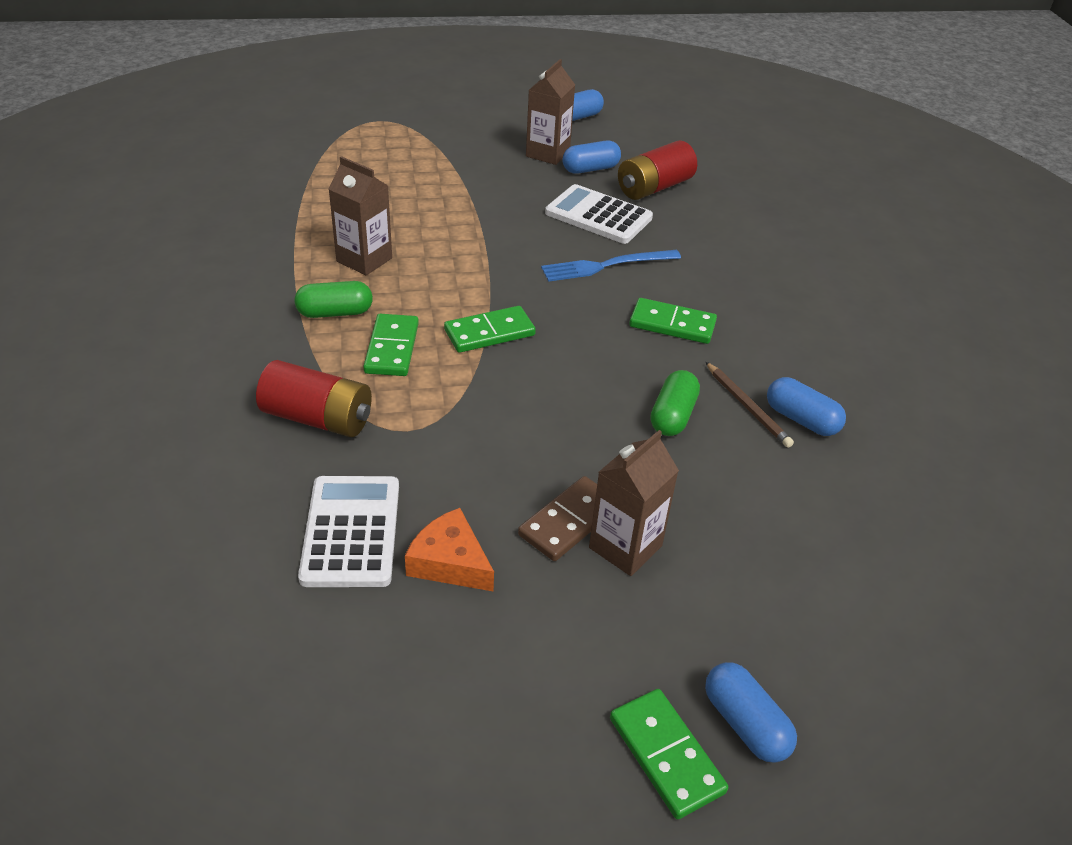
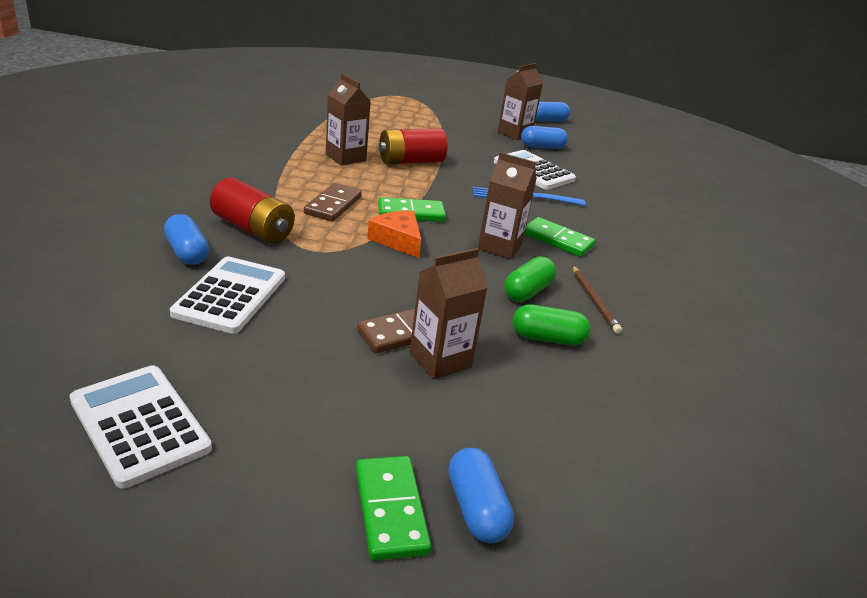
camera: 15 degrees right, 10 degrees down
(335, 312) = (306, 179): green capsule -> green capsule (547, 338)
(359, 744) = (140, 424): none -> white calculator
(391, 348) = (333, 205): green domino -> brown domino
(449, 562) = (292, 332): orange cheese -> orange cheese (397, 240)
(614, 356) = (500, 247): none -> brown carton
(654, 187) = (586, 165): red battery -> red battery (410, 161)
(801, 419) = (637, 319): blue capsule -> blue capsule (187, 252)

